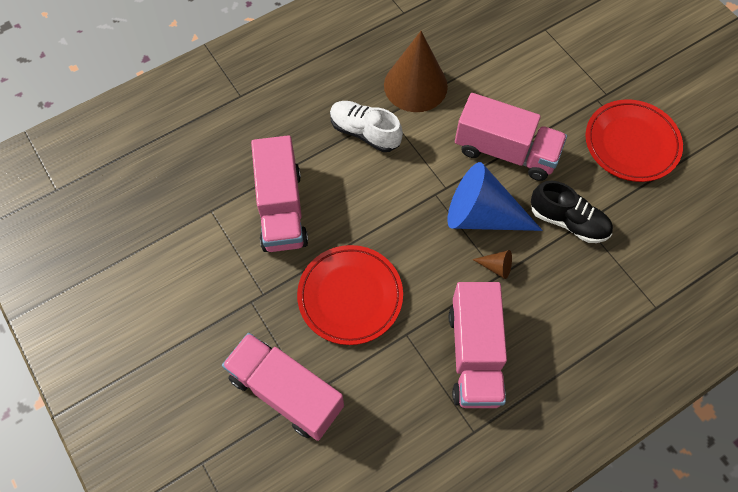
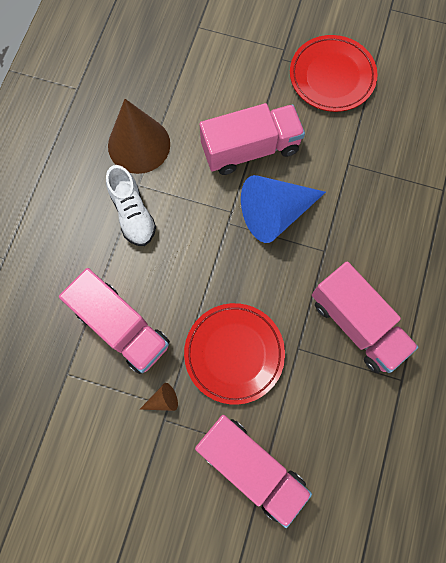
camera: 40 degrees left, 10 degrees up
(286, 392) = (251, 466): pink truck -> pink truck turned 135 degrees counterclockwise
(365, 132) = (133, 213): white shoe -> white shoe turned 105 degrees counterclockwise
(496, 267) = (317, 245): brown cone -> brown cone (163, 400)
(568, 221) = (337, 171): black shoe -> none

